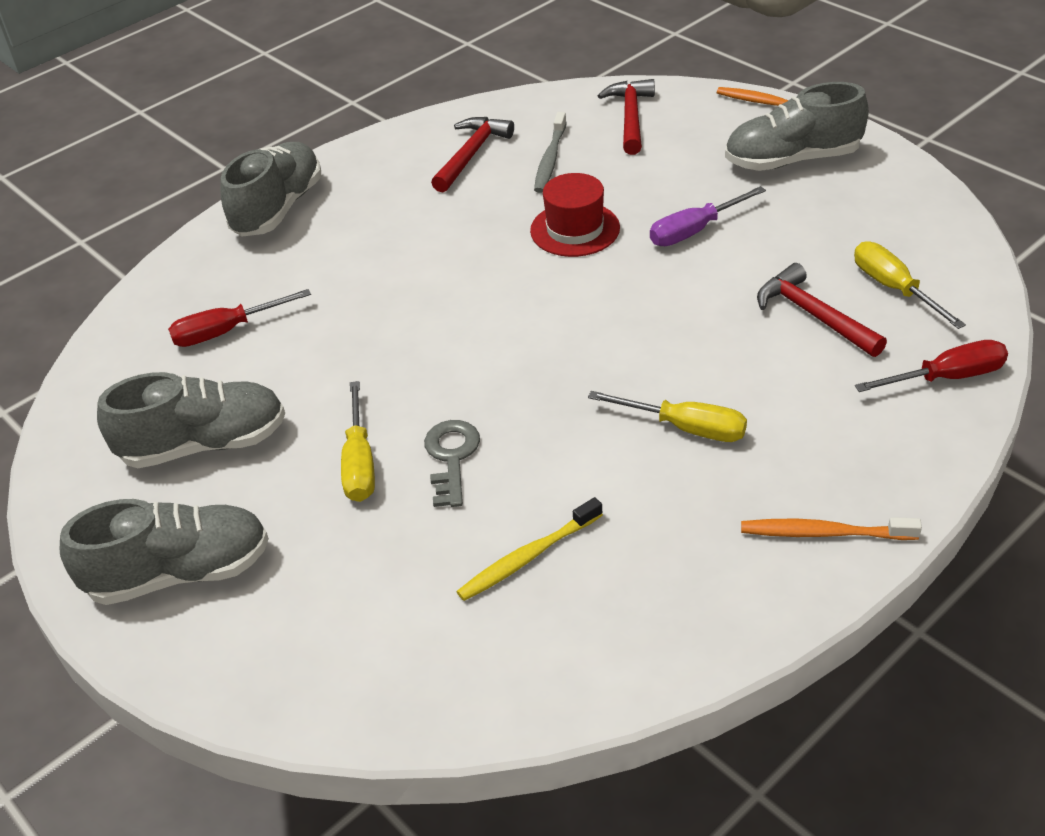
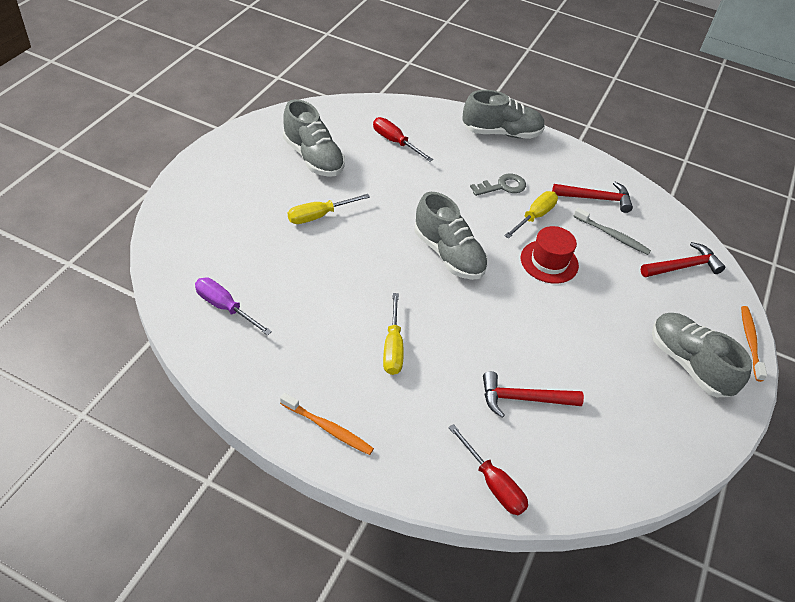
camera: 60 degrees right, 5 degrees up
(179, 573) = (230, 174): grey shoe -> grey shoe (448, 254)
(451, 457) = (334, 250): grey key -> grey key (502, 186)
(527, 557) = (273, 296): yellow toothbrush -> none
(550, 159) = (612, 236): grey toothbrush -> grey toothbrush turned 135 degrees counterclockwise
(694, 231) = (579, 321): purple screwdriver -> purple screwdriver (225, 307)
(814, 315) = (523, 398): red hammer -> red hammer turned 120 degrees counterclockwise
(824, 533) = (328, 428): orange toothbrush -> orange toothbrush turned 135 degrees clockwise
(894, 288) = (573, 442): yellow screwdriver -> yellow screwdriver (534, 216)

